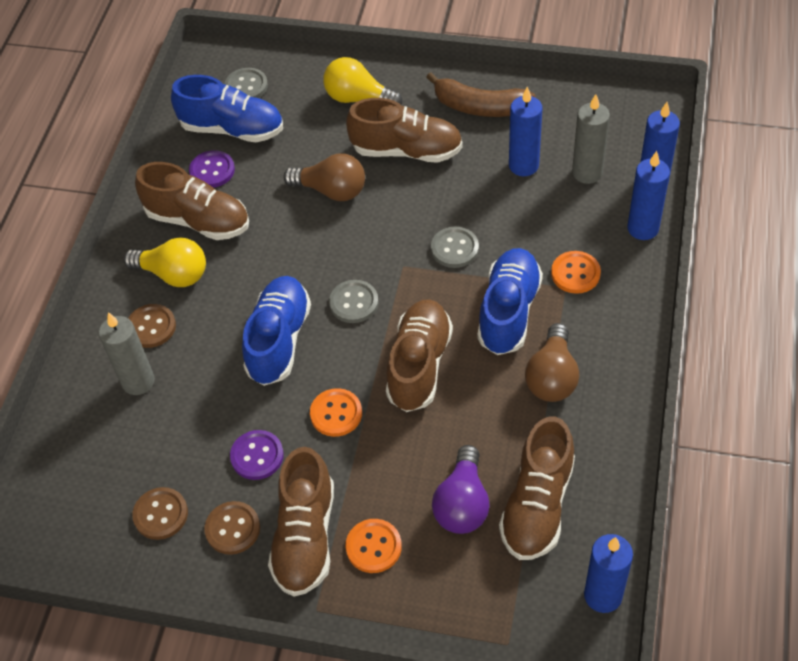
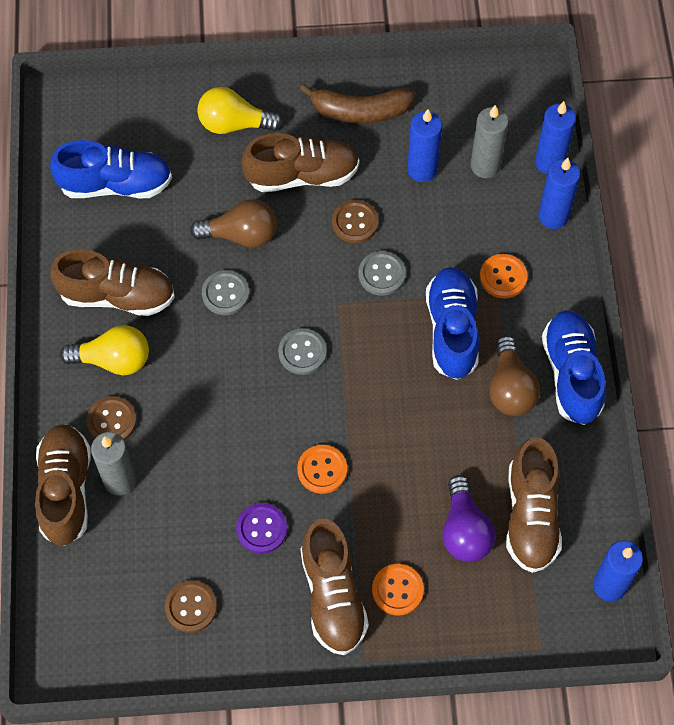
camera: 20 degrees left, 10 degrees up
(212, 170) = (111, 236): purple button -> none
(232, 529) = (263, 604): brown button -> brown button (355, 222)
(246, 86) = (112, 131): grey button -> grey button (225, 293)
(279, 340) = (243, 407): blue shoe -> blue shoe (571, 374)
(419, 365) = (384, 403): brown shoe -> brown shoe (66, 490)

